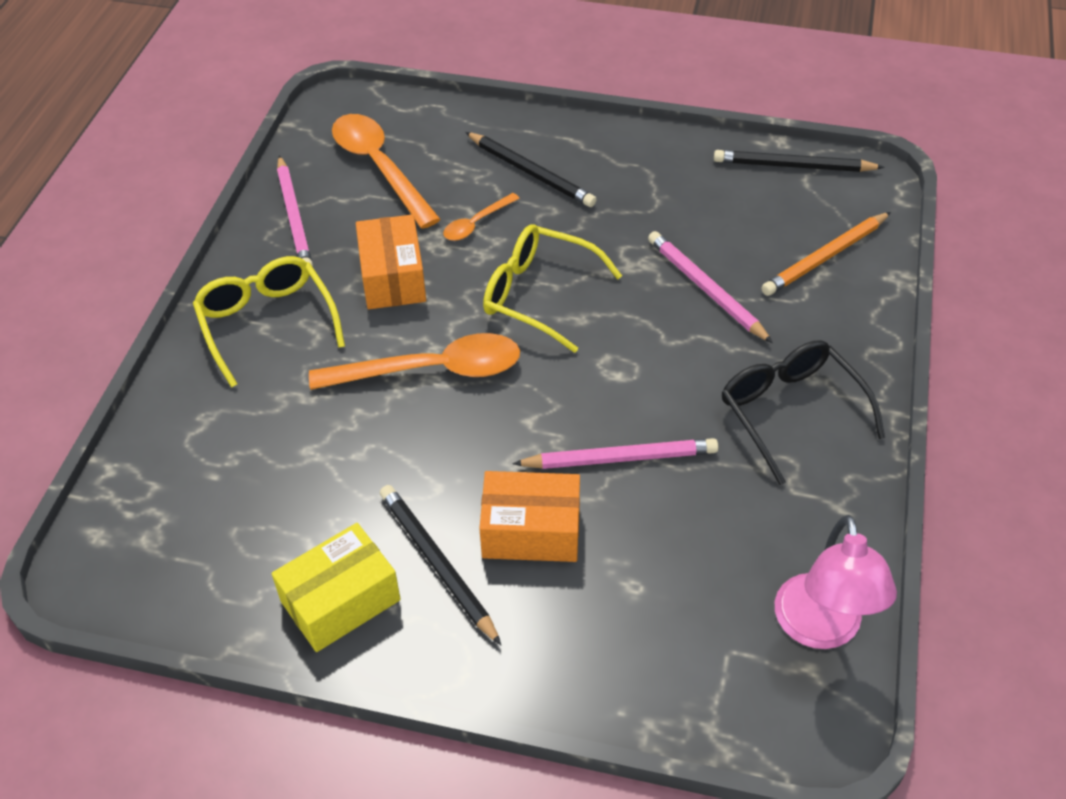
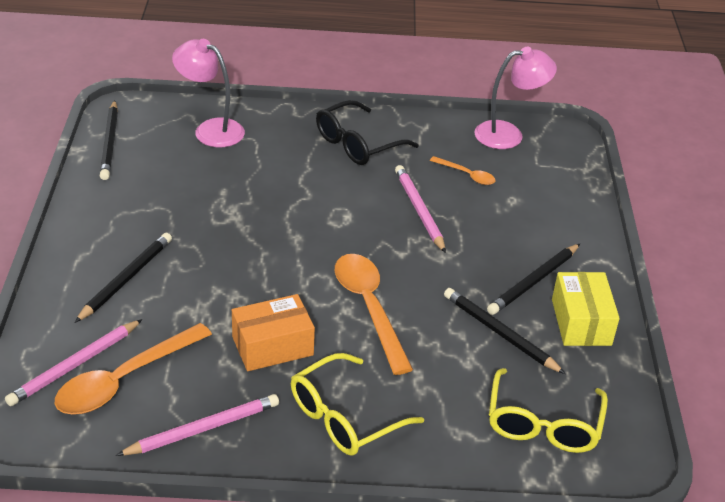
camera: 105 degrees left, 10 degrees down
(340, 601) = (581, 322): yellow box -> yellow box turned 45 degrees clockwise
(348, 497) = (500, 333): none -> black pencil
(476, 223) = (197, 304): orange spoon -> orange spoon (466, 175)
(531, 531) = (491, 243): orange box -> none
(539, 295) = (276, 260): yellow glasses -> yellow glasses (543, 423)
(706, 289) = (253, 180): pink pencil -> pink pencil (75, 365)
(825, 257) = (210, 129): orange pencil -> pink lamp

